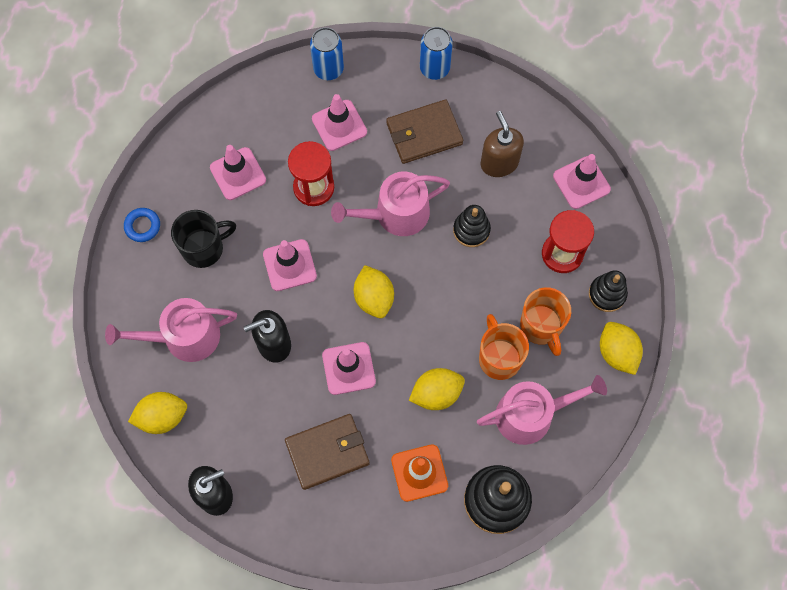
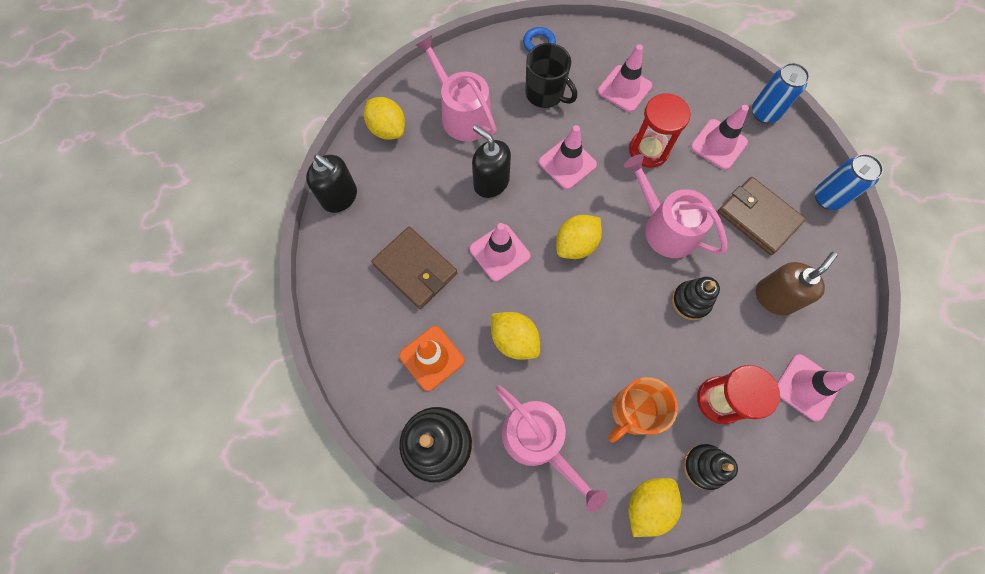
camera: 65 degrees right, 0 degrees up
(499, 358) = (579, 384): orange mug -> none

